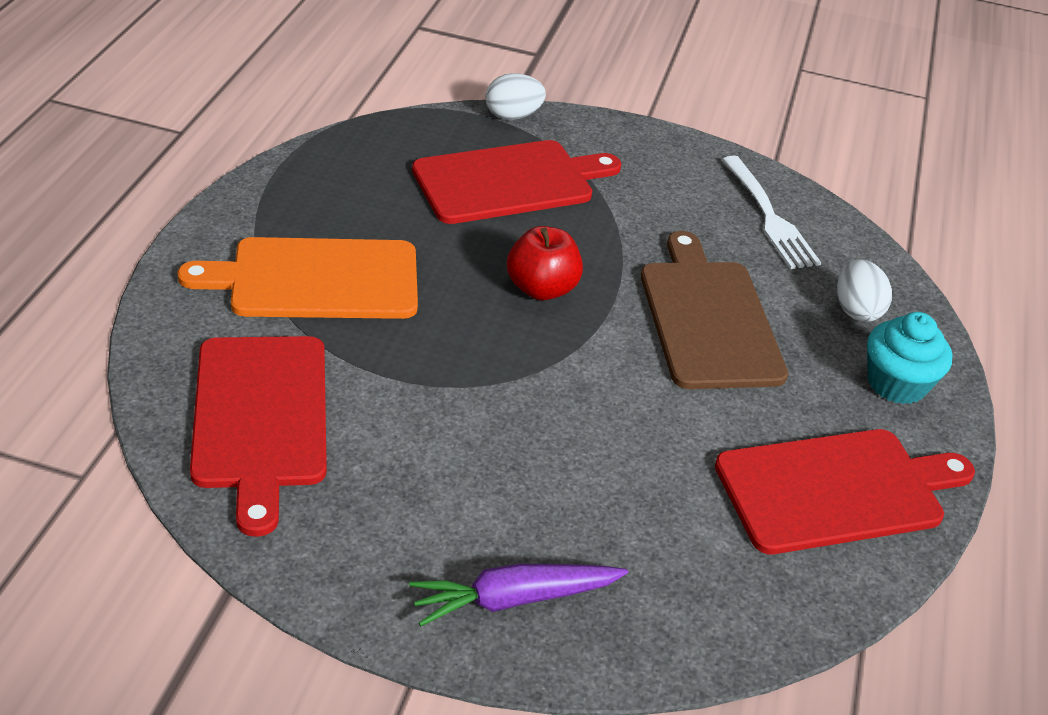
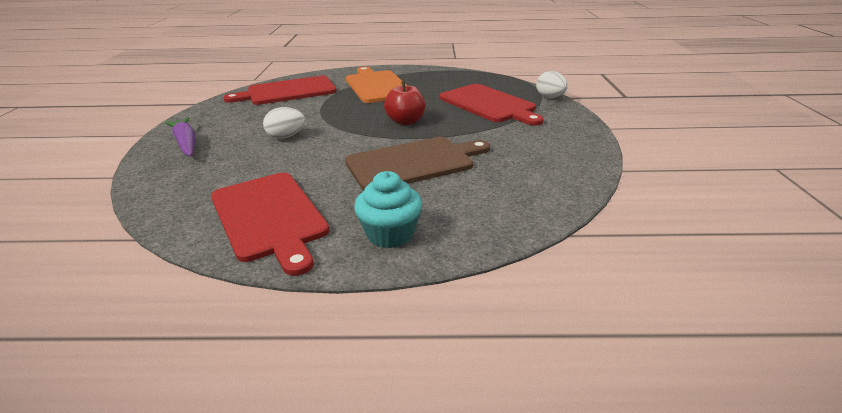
camera: 80 degrees right, 10 degrees down
(768, 216) = (545, 171): white fork -> none
(856, 310) = (466, 212): white egg -> white egg (286, 137)

